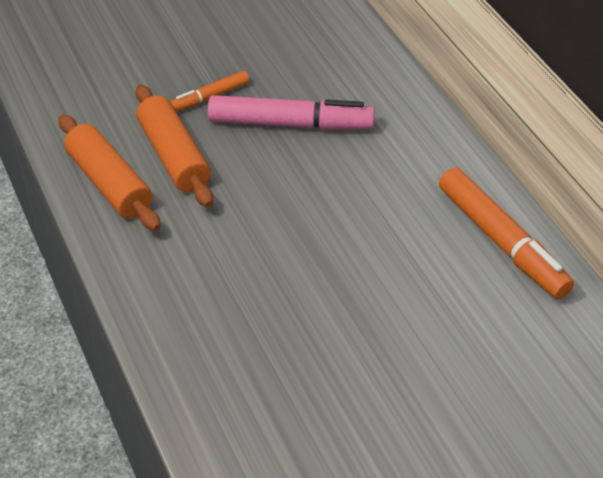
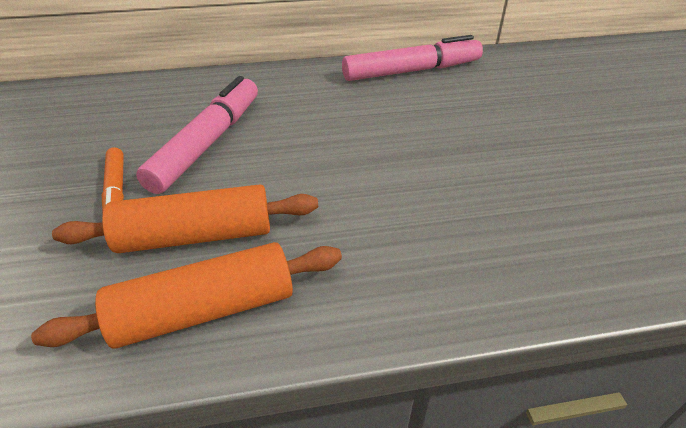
camera: 75 degrees left, 5 degrees down
(501, 242) = (412, 71): orange marker -> pink marker

